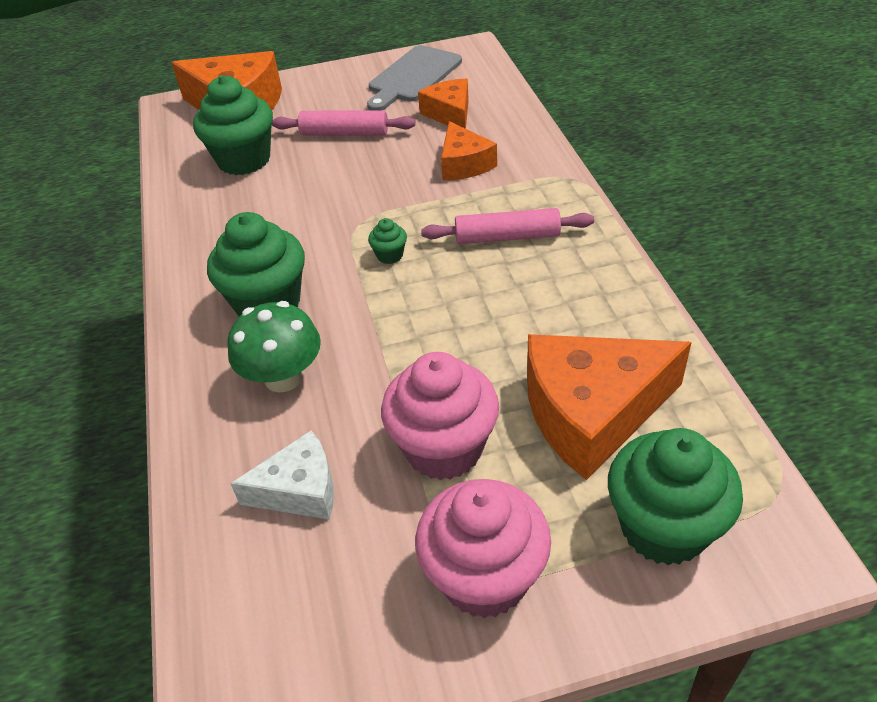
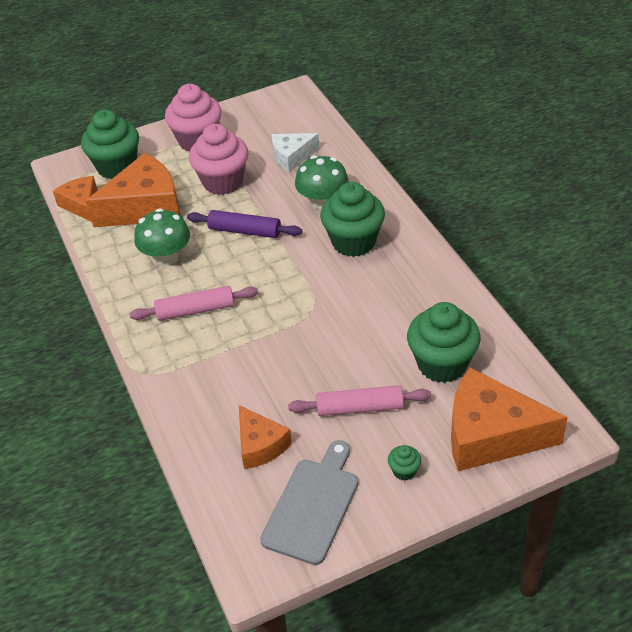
camera: 170 degrees right, 0 degrees up
(390, 255) = (280, 285): green cupcake -> green cupcake (404, 471)
(422, 342) = (245, 231): none -> purple rolling pin
(464, 164) = (237, 379): orange cheese -> orange cheese (82, 204)
(548, 314) = (167, 257): none -> green mushroom

